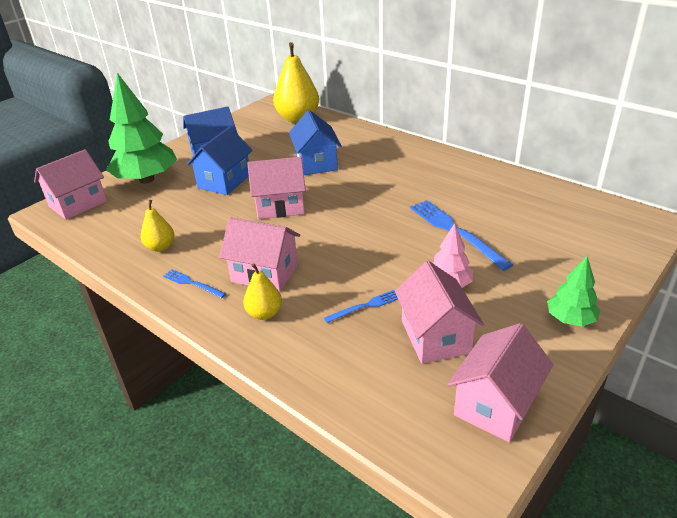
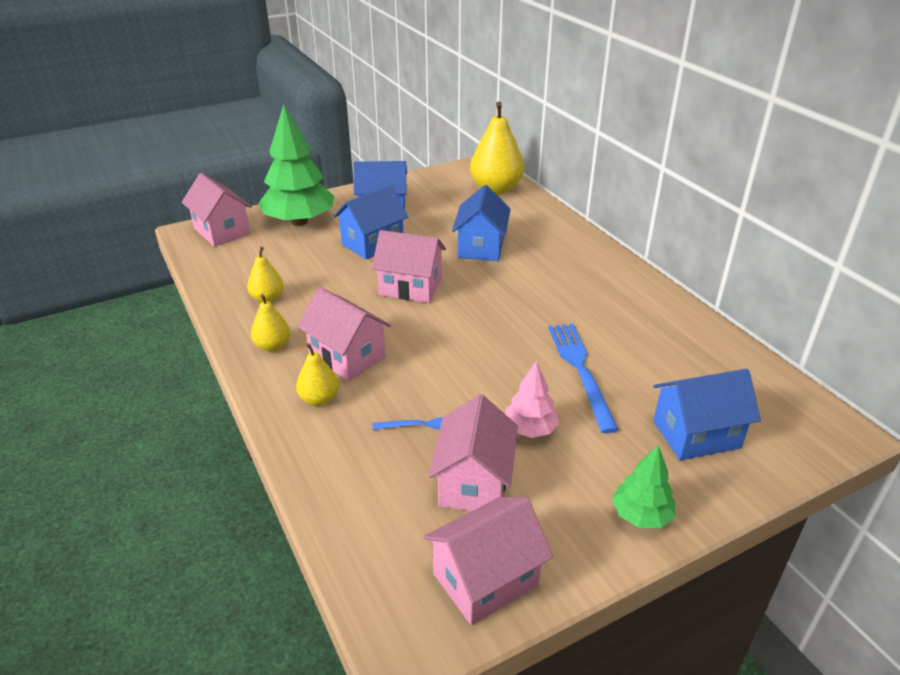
camera: 20 degrees right, 0 degrees up
(78, 204) = (222, 231): pink house -> pink house turned 75 degrees clockwise
(193, 283) = (273, 346): blue fork -> yellow pear
(566, 252) = (696, 434): none -> blue house

